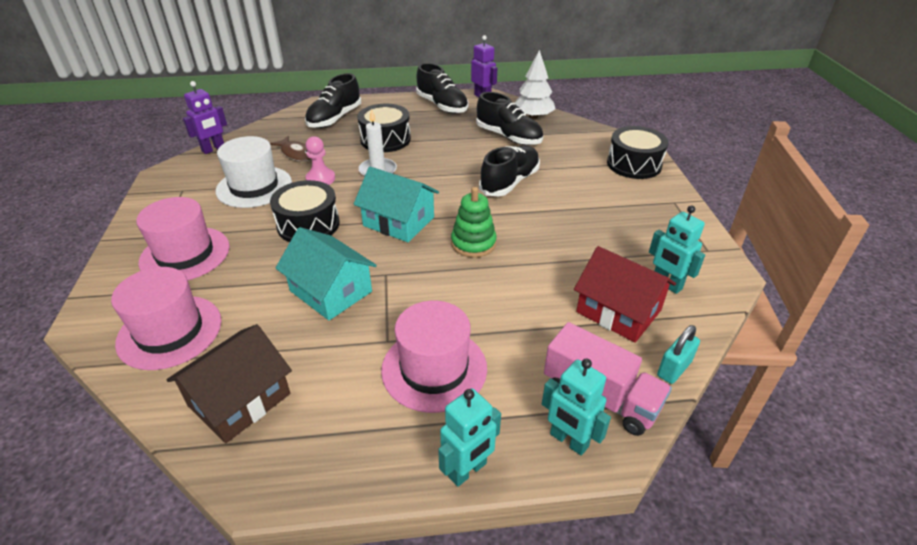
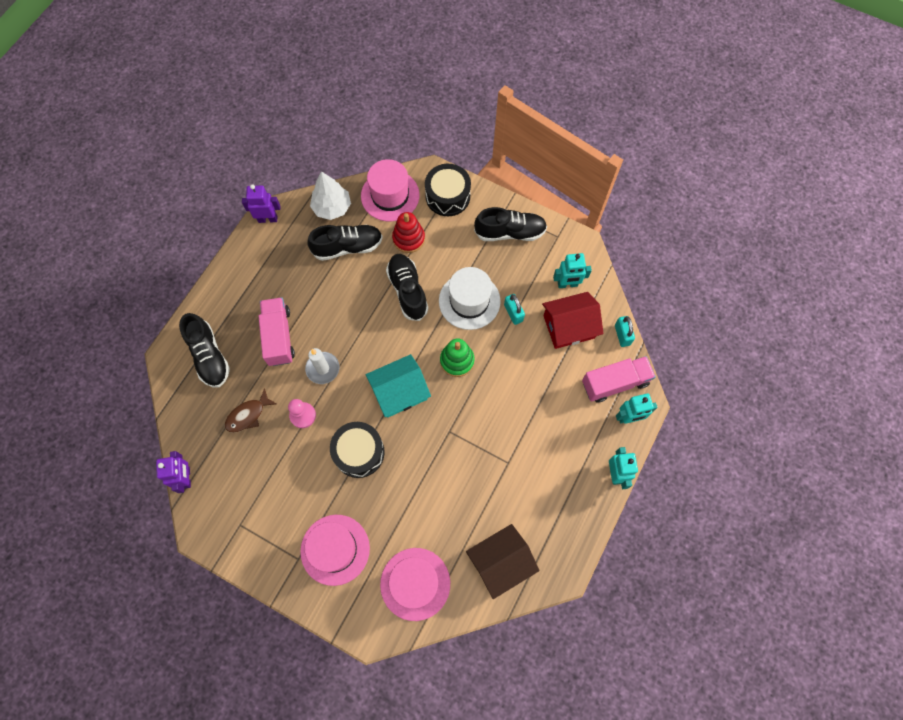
camera: 55 degrees left, 30 degrees up
(240, 400) = (500, 562): brown house -> brown house turned 75 degrees clockwise
(254, 187) = (277, 468): white hat -> white hat (469, 301)
(296, 153) = (248, 415): brown fish -> brown fish turned 150 degrees clockwise
(331, 291) = (443, 472): turquoise house -> none
(385, 139) = (279, 336): black drum -> pink truck
(434, 369) = (545, 450): pink hat -> pink hat (390, 195)
(442, 106) = (257, 260): black shoe -> black shoe (510, 232)
(561, 162) = (408, 238): none -> red stacking toy
(576, 258) = (513, 313): none -> turquoise padlock

